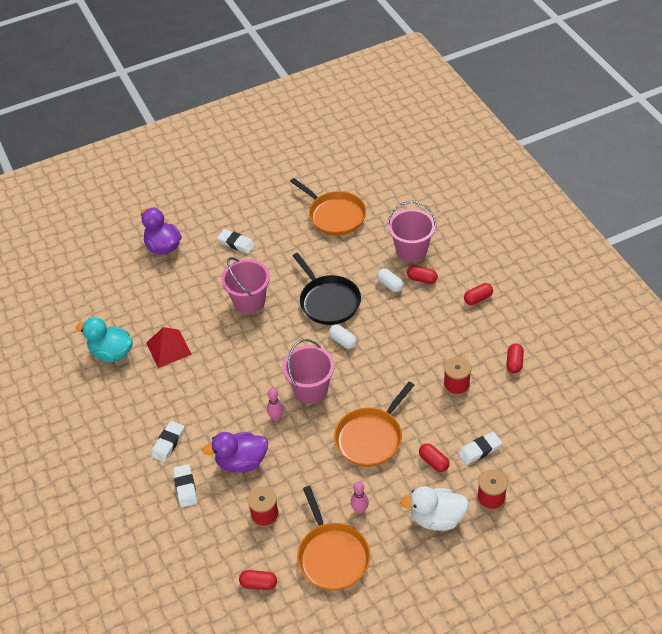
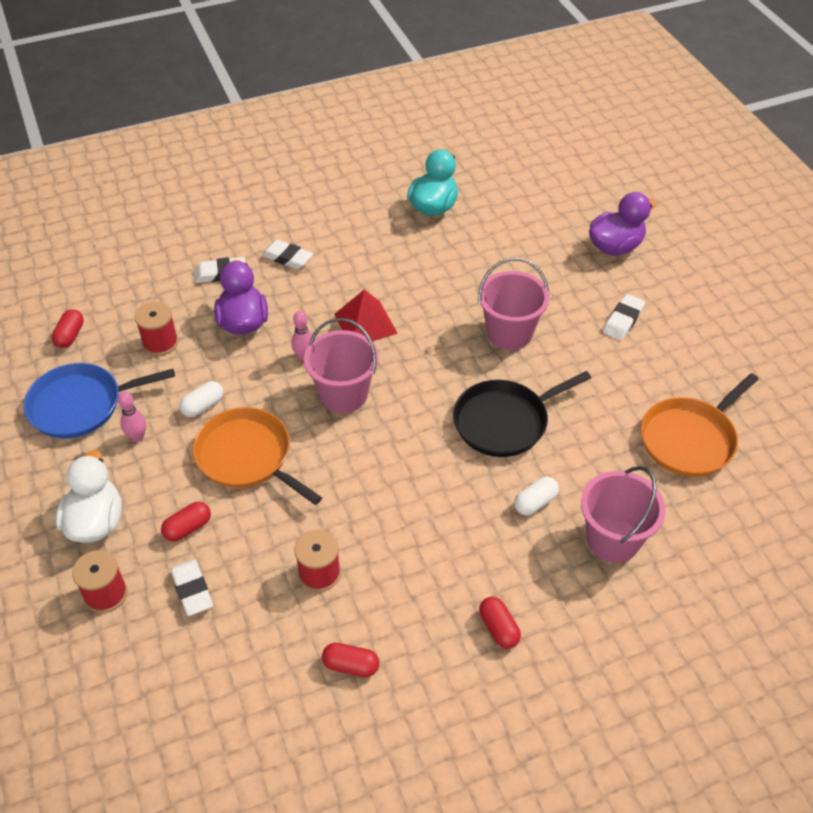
camera: 90 degrees right, 0 degrees up
(168, 348) = (434, 255): red pyramid -> red pyramid (365, 323)
(332, 556) = (81, 405): orange pan -> blue pan
(343, 341) = (425, 435): white capsule -> white capsule (203, 406)
(422, 279) = (546, 548): red capsule -> none

